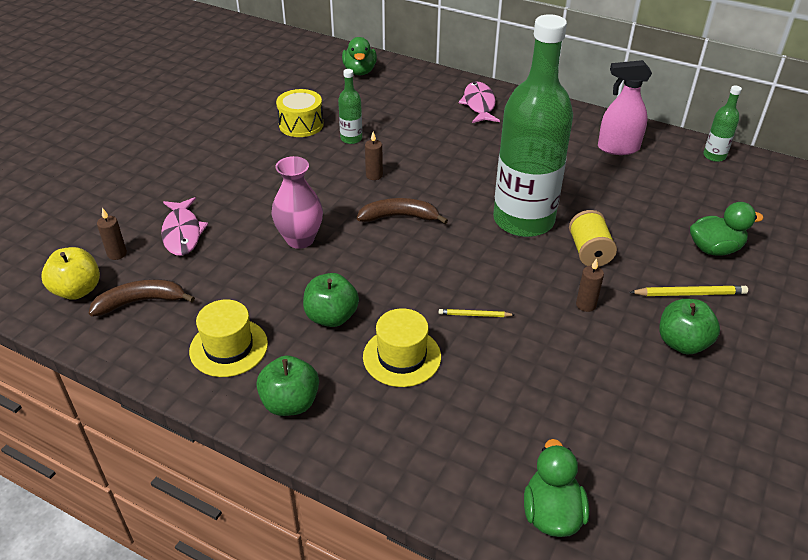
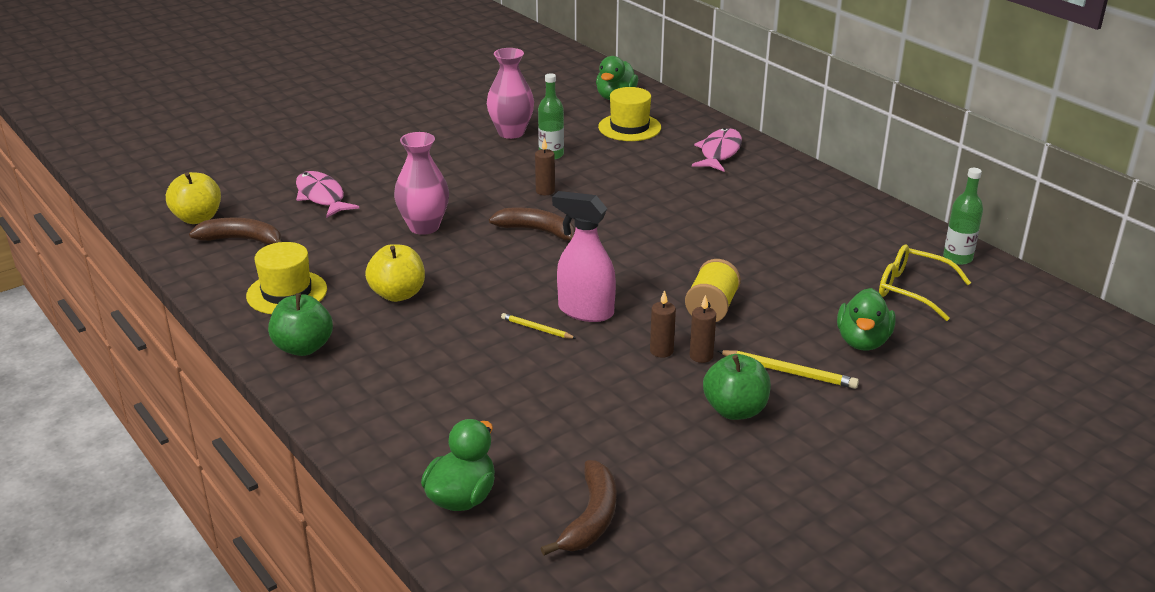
camera: 25 degrees right, 10 degrees down
(117, 254) = (252, 199): brown candle -> brown candle (701, 356)
(182, 233) = (321, 196): pink fish -> pink fish turned 135 degrees clockwise
(301, 125) = (511, 132): yellow drum -> pink vase
(331, 317) = (398, 294): green apple -> yellow apple
(402, 357) = (434, 342): yellow hat -> yellow hat (629, 127)
(523, 220) = (666, 264): green bottle -> none
(618, 148) = (843, 225): pink spray bottle -> pink spray bottle (585, 311)
(666, 491) = (591, 518): none -> brown banana
(709, 192) = (912, 290): none -> yellow glasses
(714, 249) = (862, 341): green duck -> green duck turned 90 degrees clockwise

